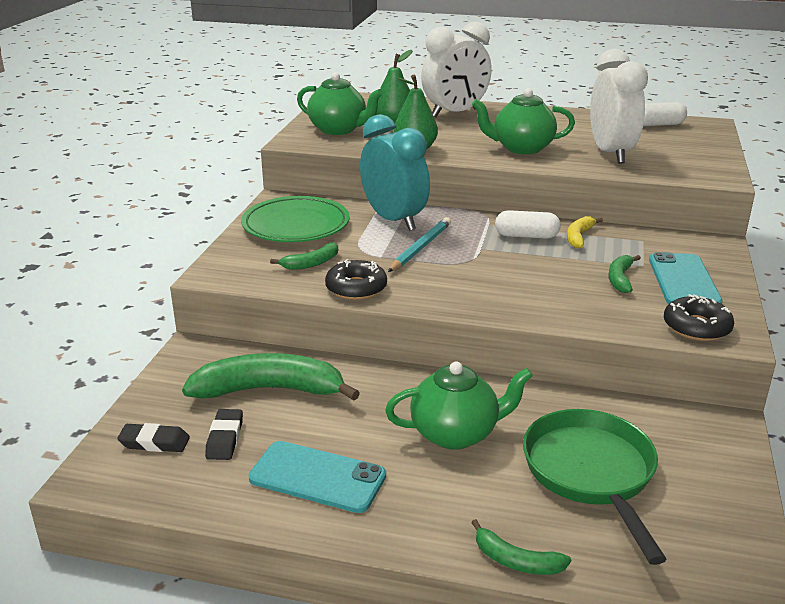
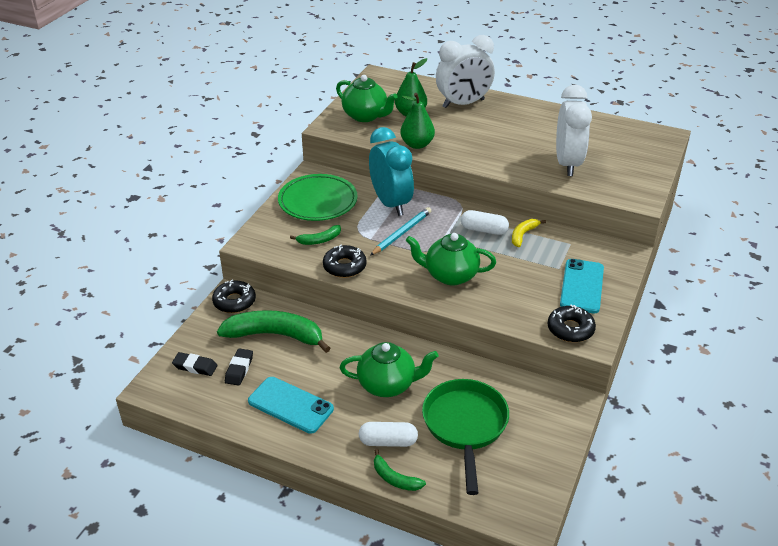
camera: 10 degrees right, 10 degrees up
(199, 356) = (234, 301): none -> black donut
(521, 148) = (500, 151): green teapot -> green teapot (450, 275)
(620, 279) = (536, 279): green banana -> none
(658, 125) = (623, 133): white capsule -> white capsule (388, 442)

